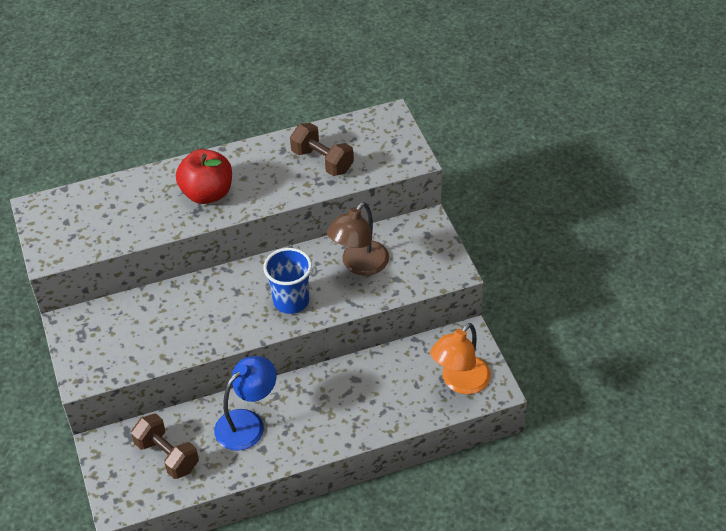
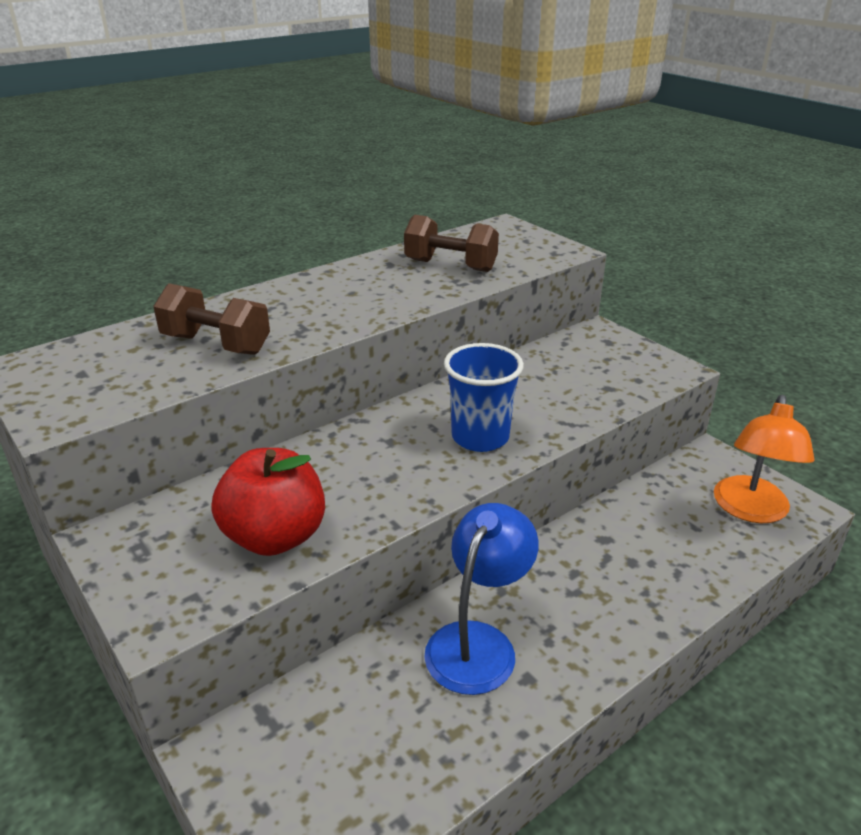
camera: 20 degrees left, 15 degrees down
(167, 456) = (359, 739): brown dumbbell -> brown dumbbell (216, 344)
(207, 193) = (307, 313): red apple -> red apple (275, 537)
(359, 265) = (547, 383): brown lamp -> none

